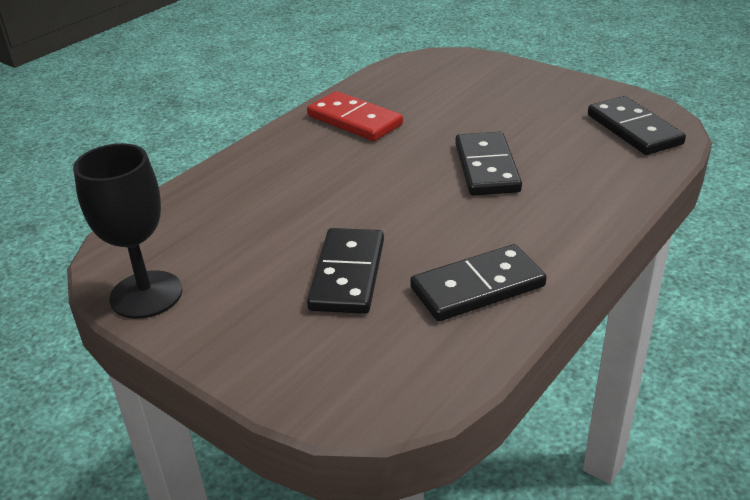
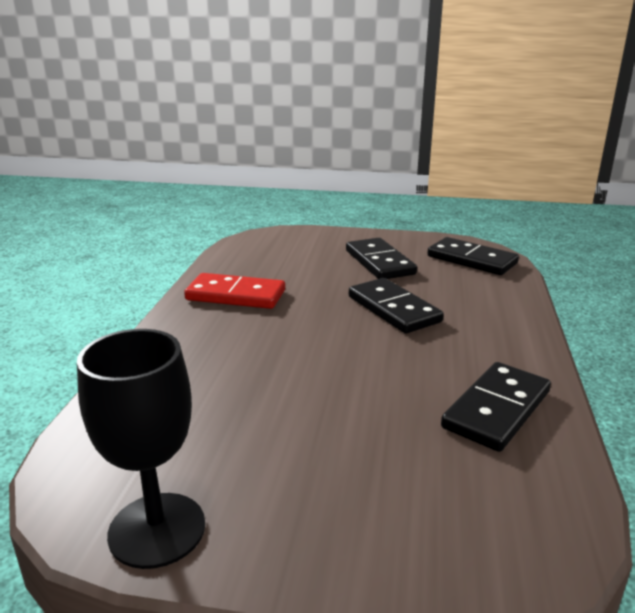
camera: 30 degrees left, 10 degrees down
(347, 274) = (368, 434): black domino -> black domino (379, 262)

